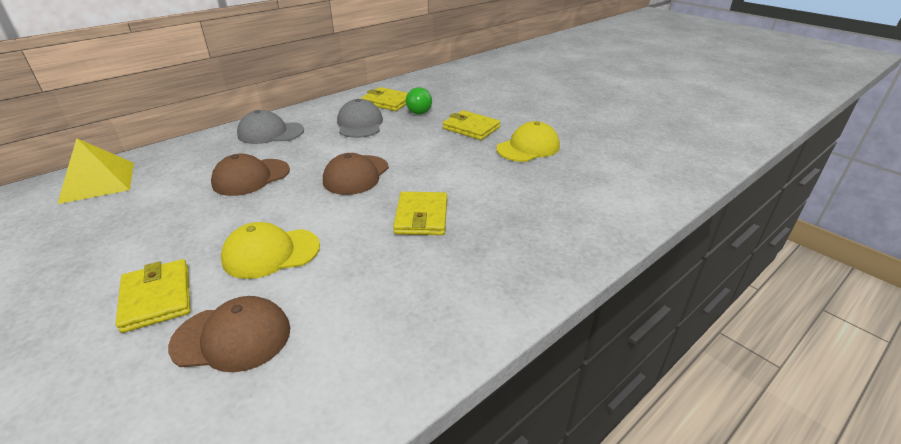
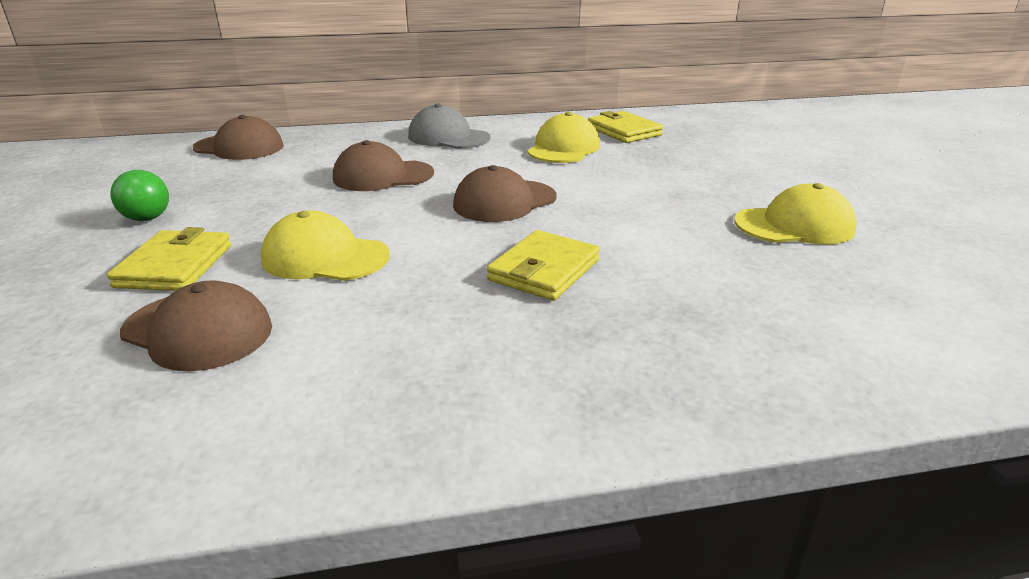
camera: 30 degrees right, 5 degrees down
(98, 182) = (239, 147): yellow pyramid -> brown cap
(360, 124) = (563, 148): grey cap -> yellow cap
(419, 113) = (657, 151): green ball -> green ball (147, 218)
(471, 128) = (720, 182): yellow wallet -> none

